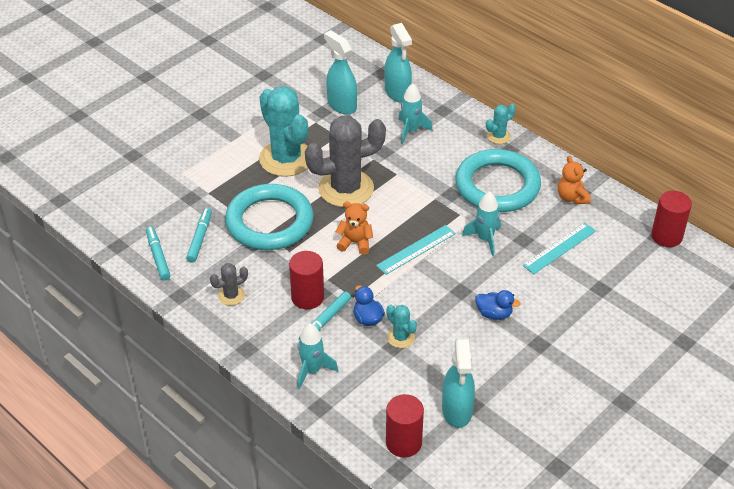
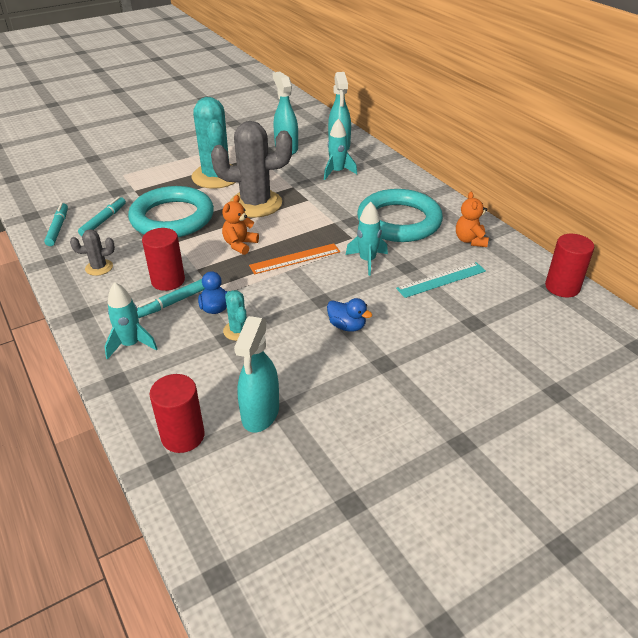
camera: 15 degrees right, 5 degrees down
(355, 243) = (240, 245): orange teddy bear -> orange teddy bear turned 90 degrees counterclockwise
(416, 249) = (295, 258): turquoise ruler -> orange ruler
(498, 136) = (416, 186): turquoise cactus -> none

